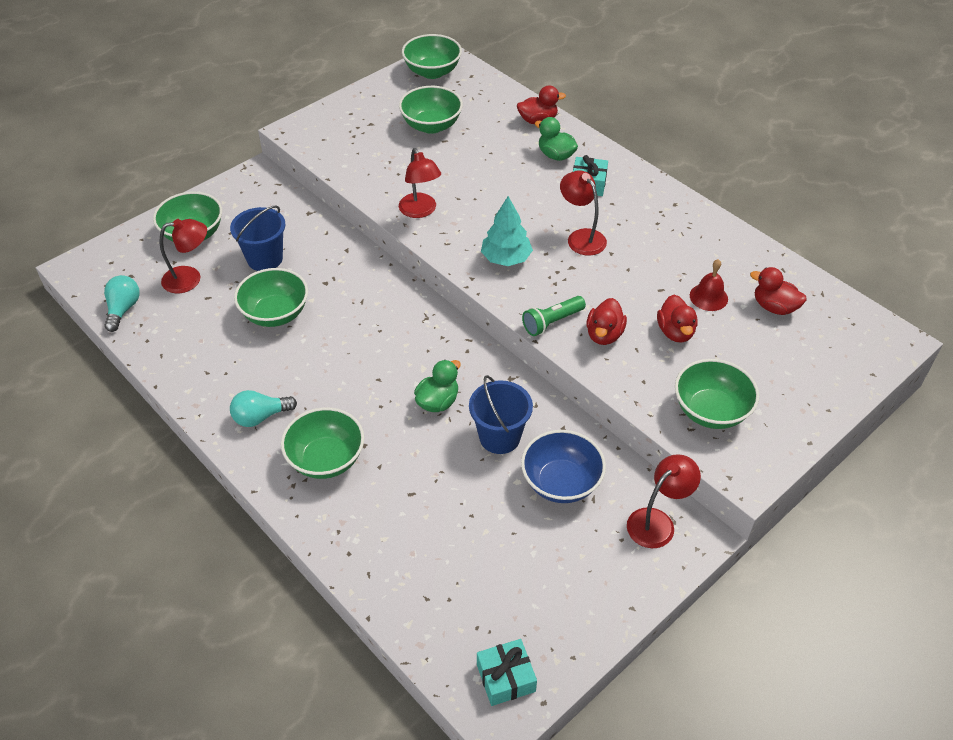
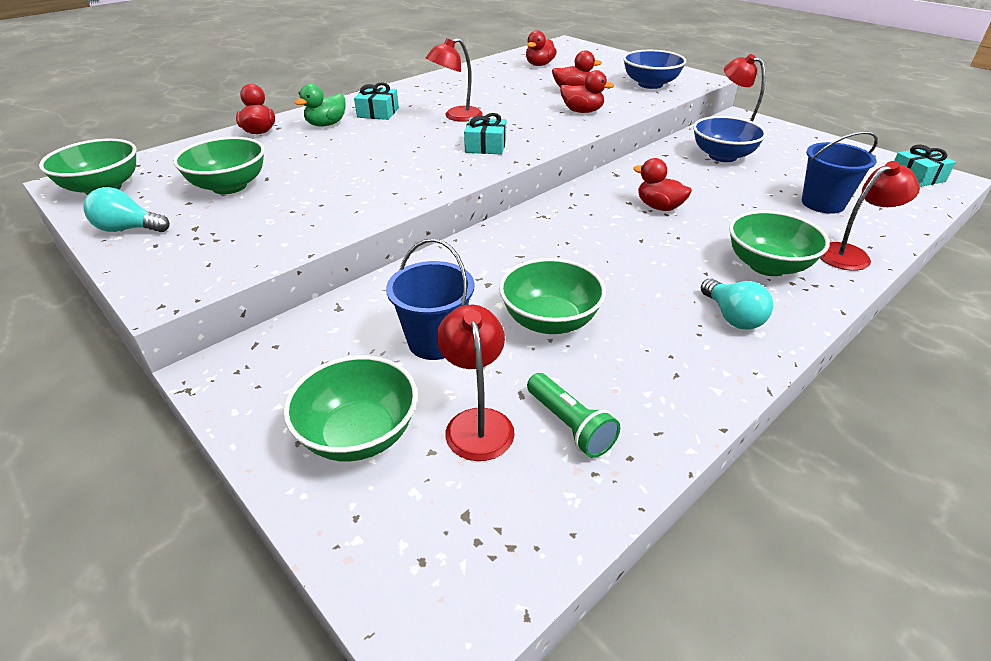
camera: 90 degrees left, 10 degrees down
(123, 309) = (560, 508): turquoise light bulb -> turquoise light bulb (128, 229)
(420, 211) = (400, 189): red lamp -> red lamp (851, 254)
(438, 402) = (659, 207): green duck -> red duck
(499, 437) = (688, 179): blue bucket -> blue bucket (823, 203)
(506, 258) = (485, 146): turquoise tree -> turquoise gift
(552, 322) = (572, 129): green flashlight -> green flashlight (570, 425)
(708, 297) = (531, 80): red bell -> none
(710, 411) = (650, 84): green bowl -> blue bowl

